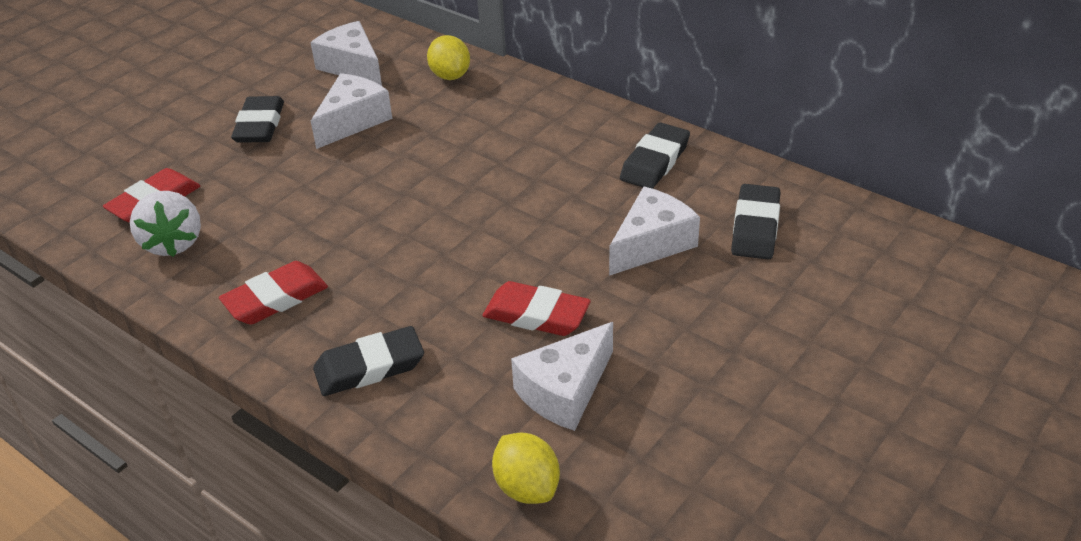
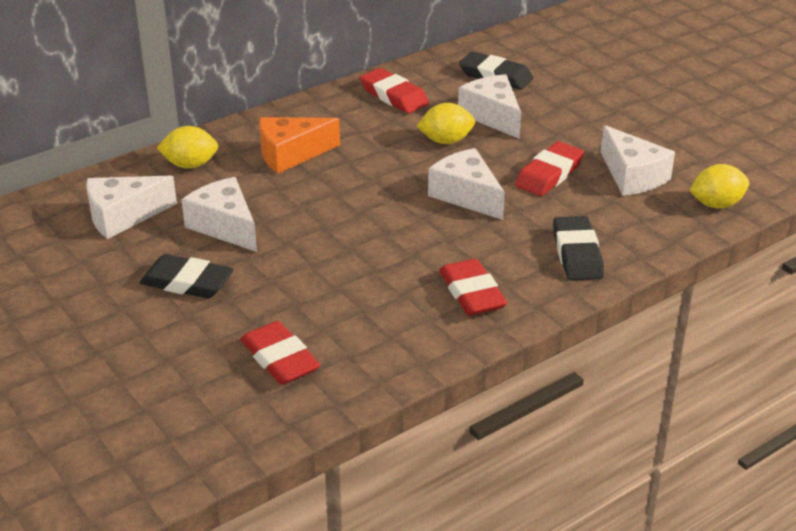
camera: 75 degrees left, 5 degrees down
(173, 243) = (357, 348): white strawberry -> none
(463, 258) = (466, 195): none -> white cheese
(495, 125) = (291, 154): none -> orange cheese
(574, 220) = (446, 141): none -> yellow lemon
(655, 161) = (394, 96): black eraser -> red eraser

